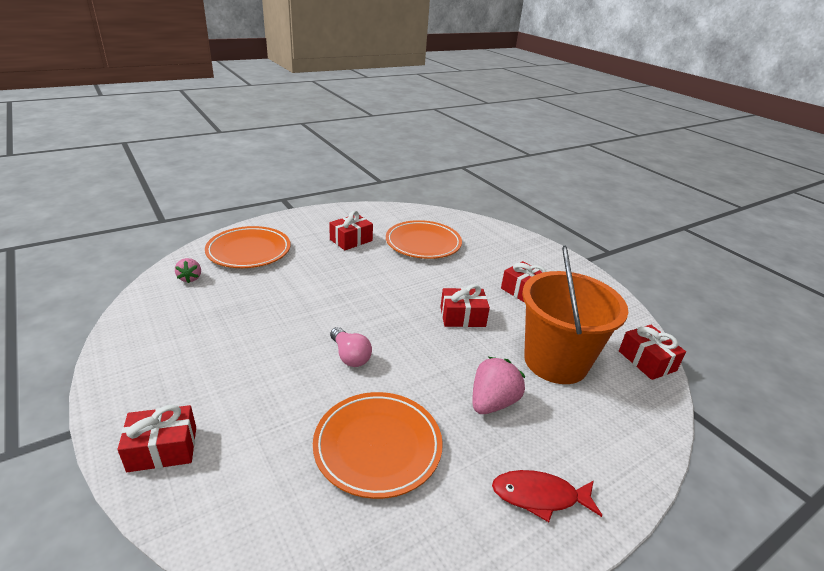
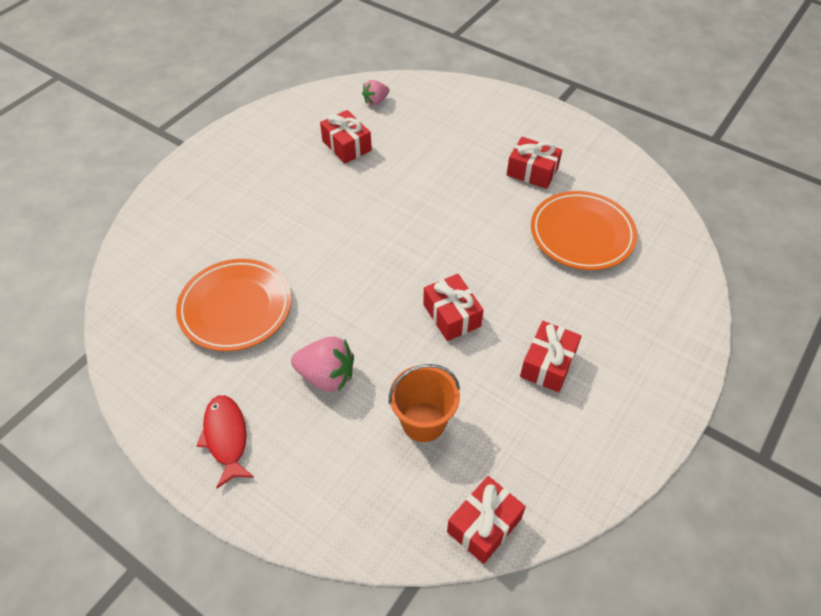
camera: 70 degrees right, 20 degrees up
(163, 449) = (184, 191): red gift -> red gift (346, 146)
(249, 251) = (446, 112): orange plate -> none
(350, 356) = (334, 249): pink light bulb -> none
(555, 361) = (423, 422): orange bucket -> orange bucket, size x0.57

